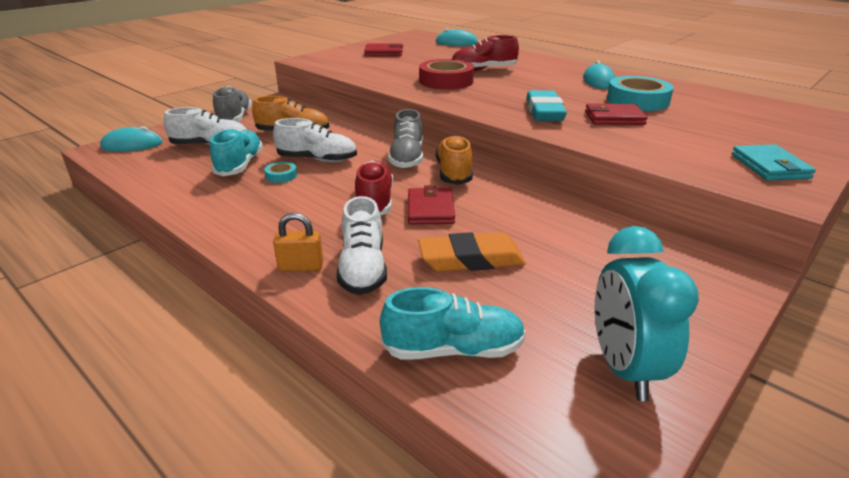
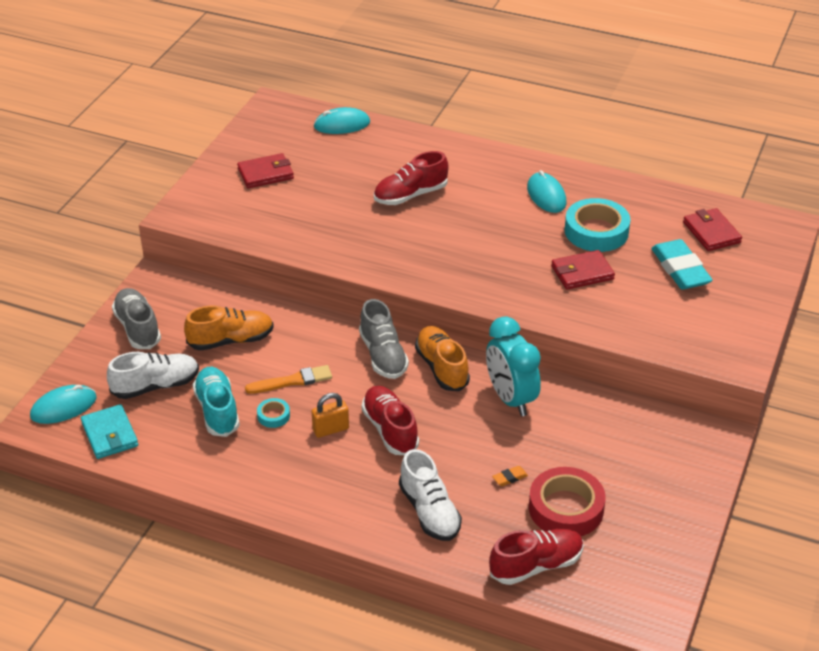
camera: 20 degrees left, 10 degrees up
(301, 267) = (378, 524): orange padlock -> orange padlock (331, 429)
(317, 159) = (292, 381): white shoe -> orange brush
(430, 209) = (447, 427): red wallet -> red wallet (711, 232)
(446, 81) = (381, 232): red tape -> red tape (566, 508)
(454, 350) = (536, 565): turquoise shoe -> red shoe
(471, 259) = (510, 478): orange eraser -> orange eraser, size x0.40
(544, 111) = (512, 276): turquoise eraser -> turquoise eraser (680, 269)
(624, 368) = (650, 547): turquoise clock -> turquoise clock (510, 399)
(769, 166) = (726, 325): turquoise wallet -> turquoise wallet (109, 434)

